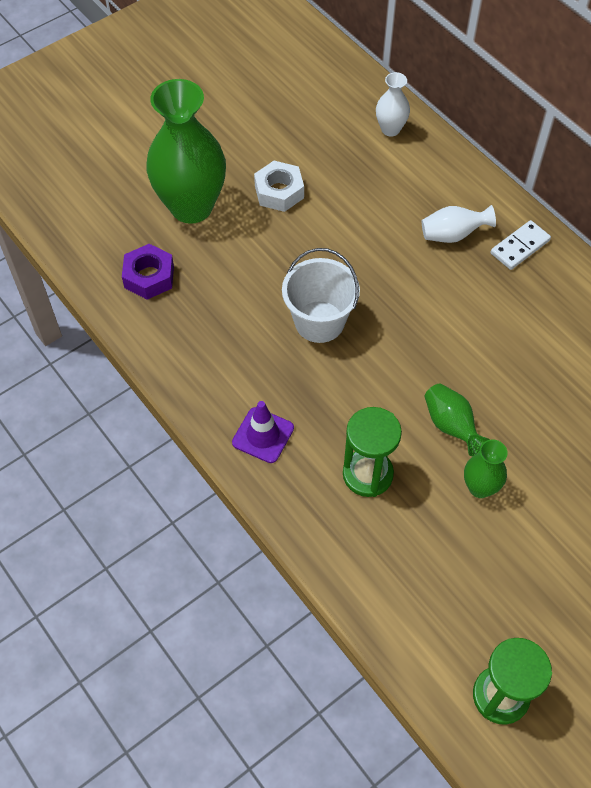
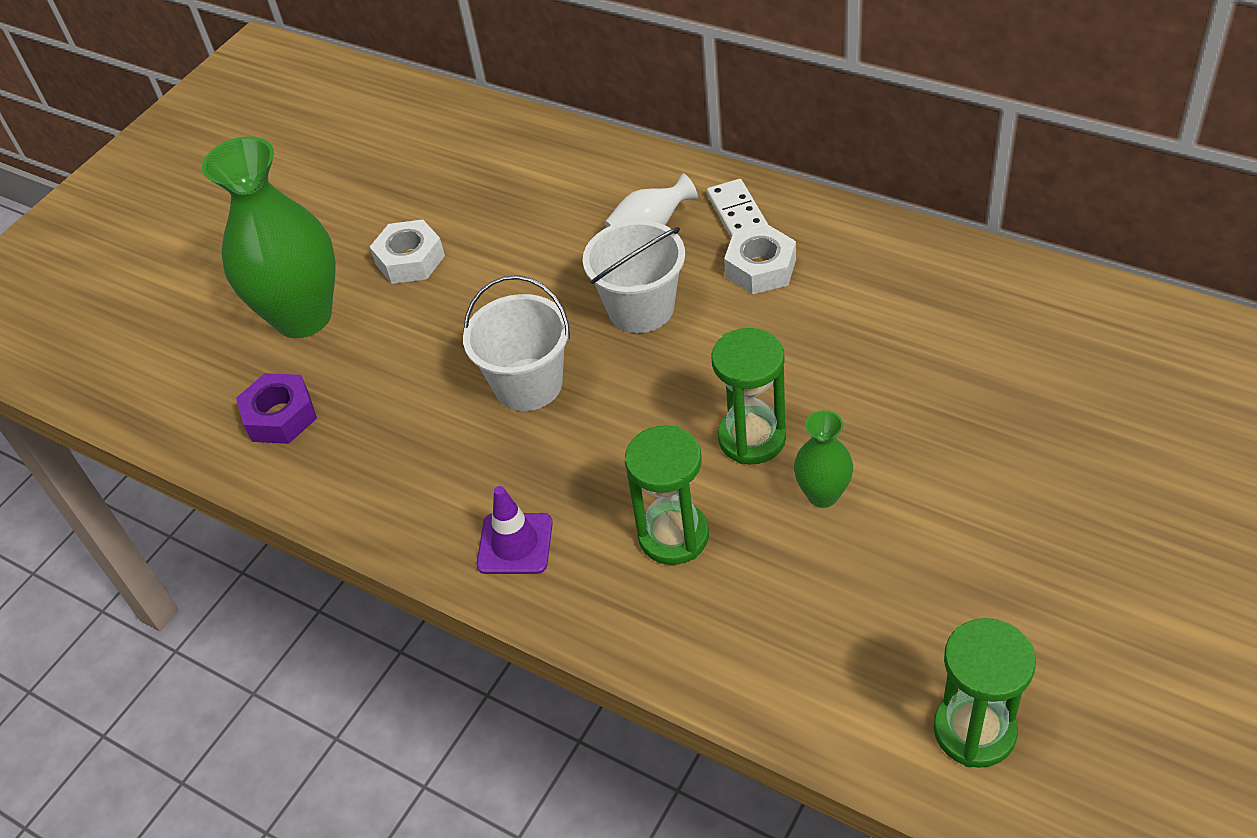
camera: 15 degrees left, 10 degrees down
(390, 129) = (519, 145): white vase -> none
(419, 295) = (641, 308): none -> white bucket
(451, 426) = (752, 438): green vase -> green hourglass
(516, 298) = (760, 268): none -> white nut
(519, 247) = (737, 213): white domino -> white domino turned 45 degrees counterclockwise

